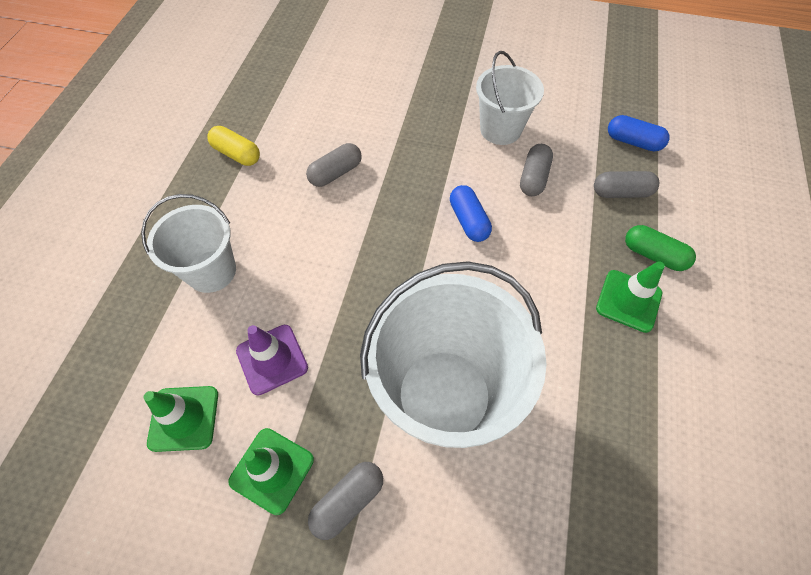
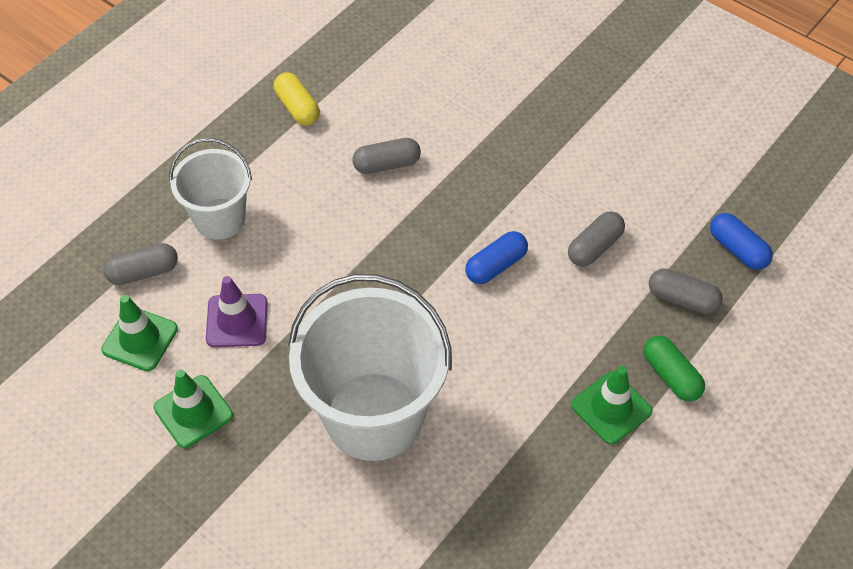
camera: 25 degrees right, 5 degrees down
(348, 501) = (244, 462): grey capsule -> grey capsule (143, 272)
(468, 221) = (496, 265): blue capsule -> blue capsule turned 45 degrees clockwise
(500, 129) = (592, 180): white bucket -> none

